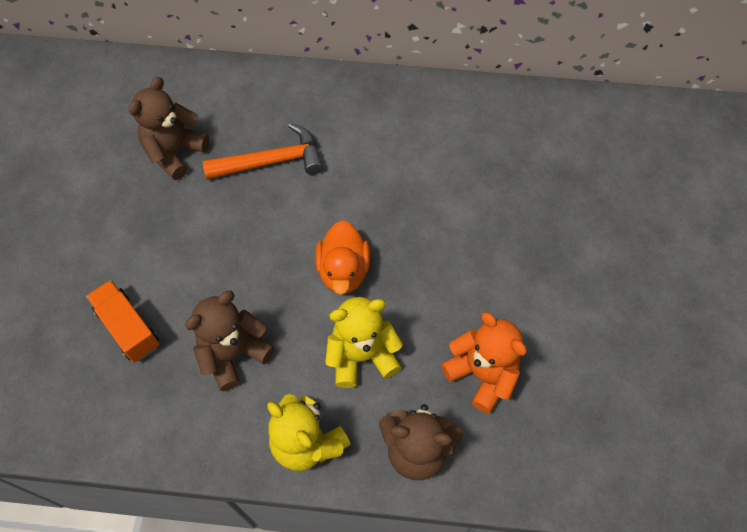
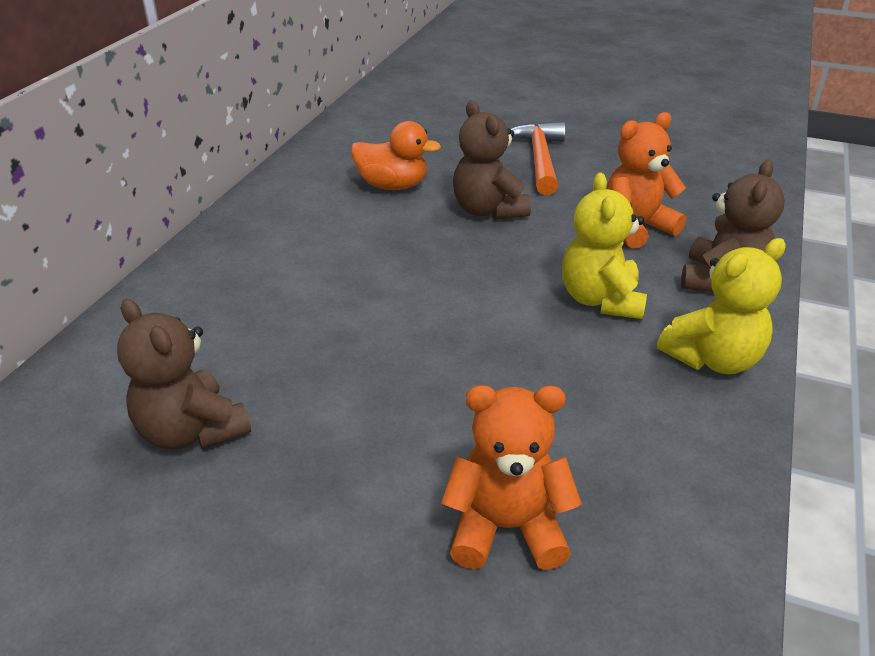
camera: 75 degrees left, 25 degrees down
(128, 328) = (506, 527): orange truck -> orange teddy bear
(233, 353) = (577, 408): brown teddy bear -> brown teddy bear (488, 210)
(271, 161) = (279, 331): orange hammer -> orange hammer (539, 159)
(343, 271) = (480, 296): orange duck -> orange duck (392, 185)

